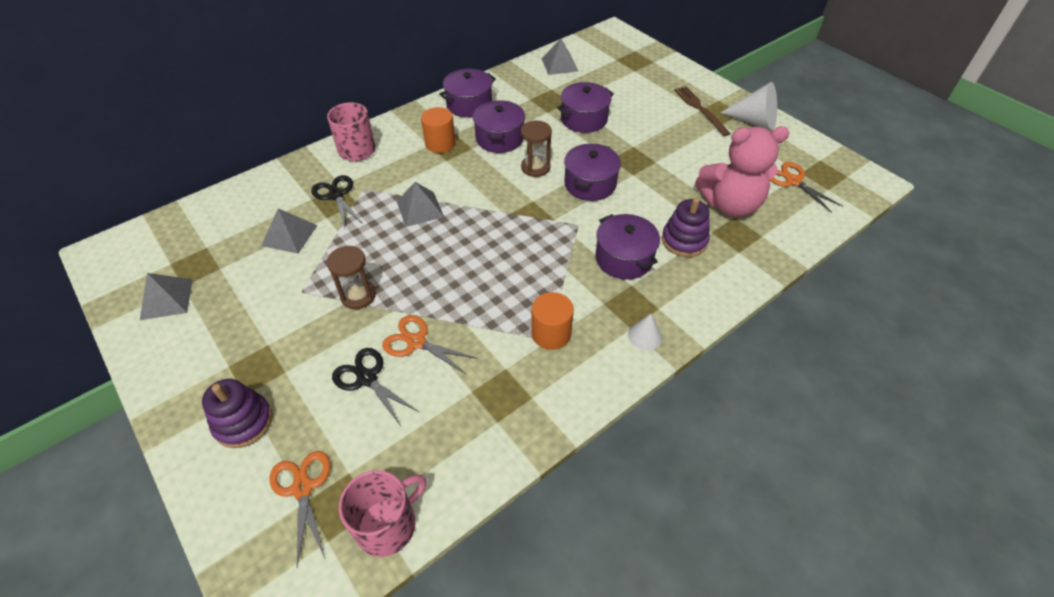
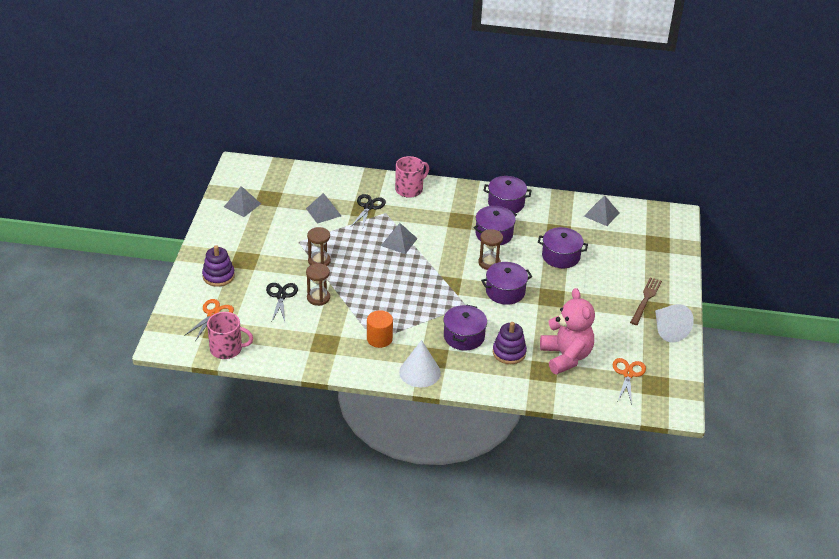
camera: 45 degrees right, 10 degrees down
(416, 342) = (318, 298): orange scissors -> brown hourglass
(440, 143) = (457, 215): orange cylinder -> none
(645, 336) = (420, 372): white cone -> white cone, size x1.83
(730, 205) = (566, 357): pink teddy bear -> pink teddy bear turned 150 degrees counterclockwise

